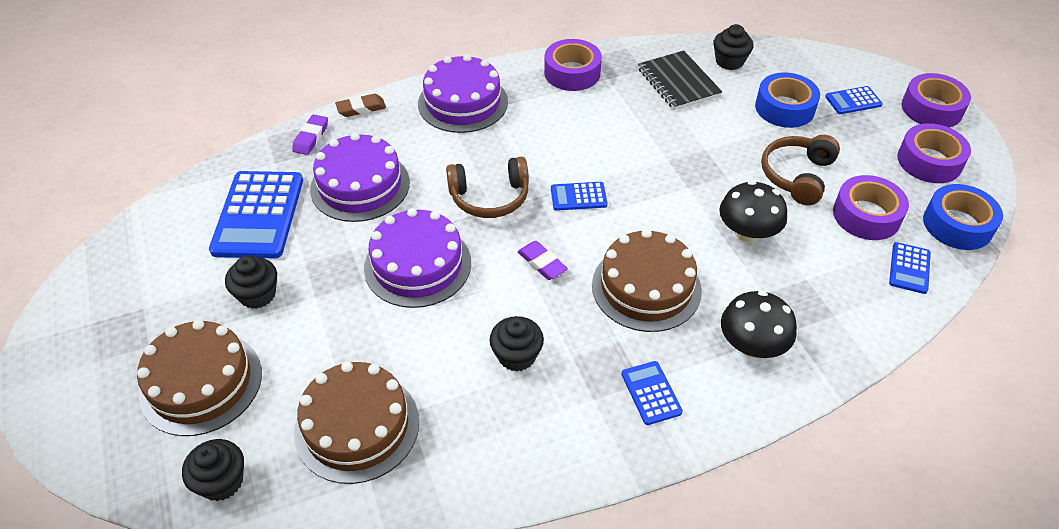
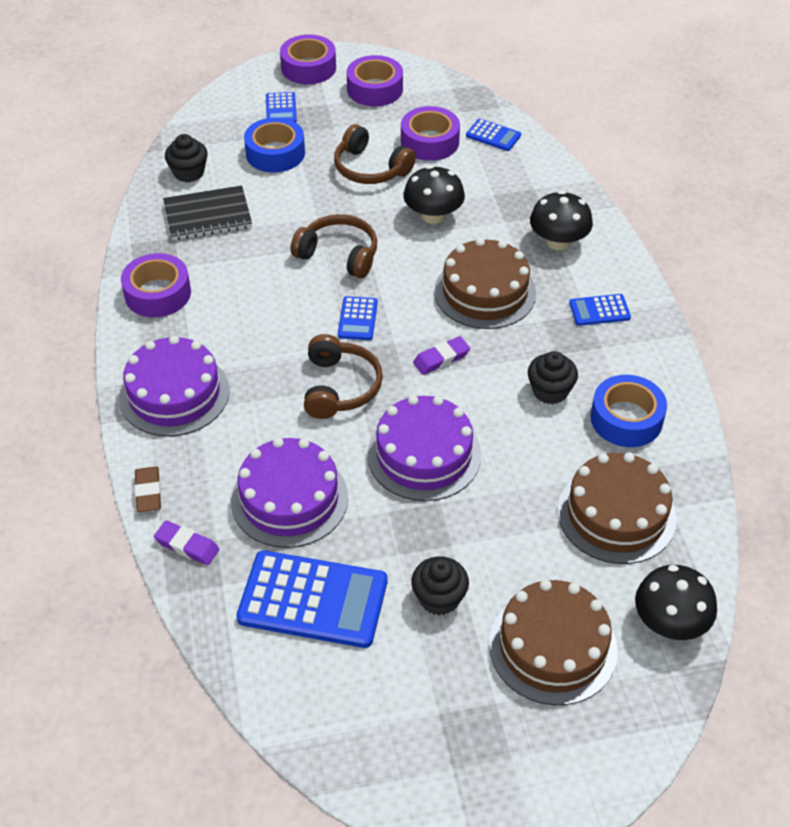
camera: 80 degrees left, 0 degrees up
(222, 481) = (670, 622): black cupcake -> black mushroom
(660, 172) = (339, 254): none -> brown headphones
(957, 225) = (452, 97): blue tape -> blue tape (626, 419)

